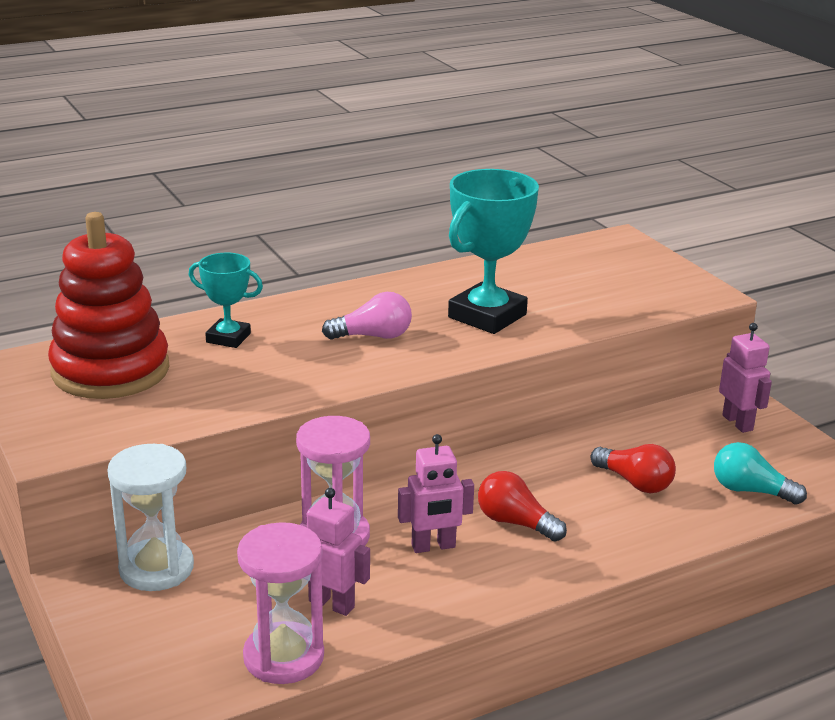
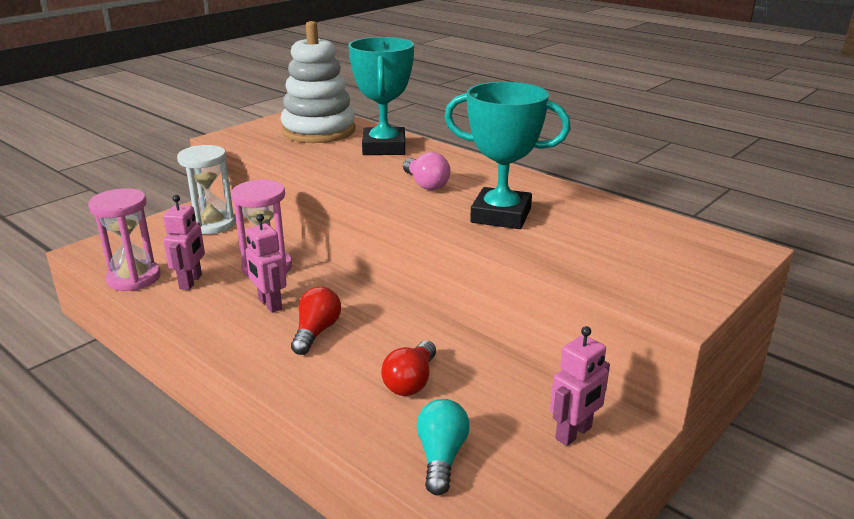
camera: 70 degrees right, 0 degrees up
(110, 370) = (319, 131): red stacking toy -> white stacking toy
(228, 338) = (384, 148): turquoise trophy -> turquoise trophy, size x1.77

